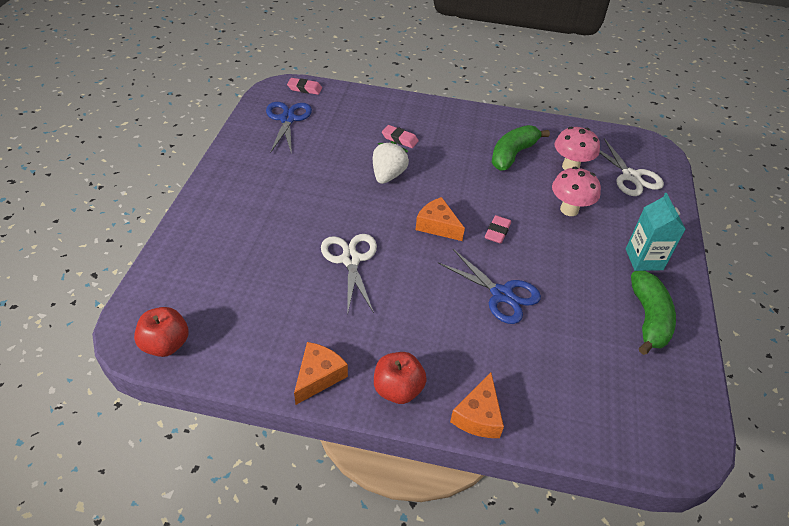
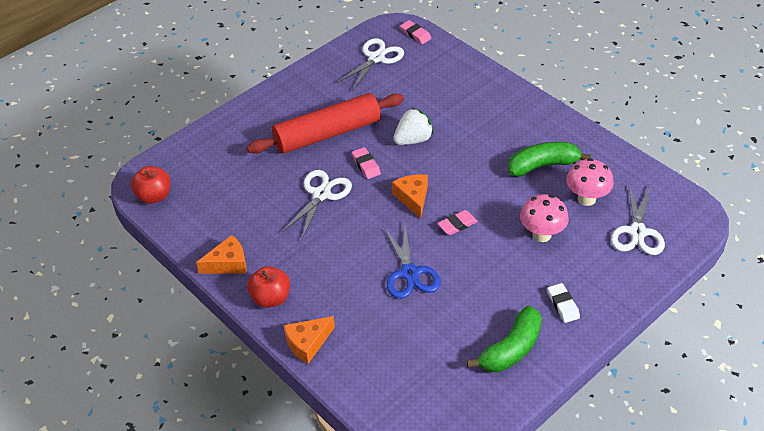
camera: 40 degrees right, 0 degrees up
(287, 119) = (376, 58): blue scissors -> white scissors
(303, 201) = (328, 133): none -> red rolling pin
(400, 139) = (454, 111): pink eraser -> pink eraser (366, 165)
(644, 259) = (563, 305): turquoise carton -> white eraser

